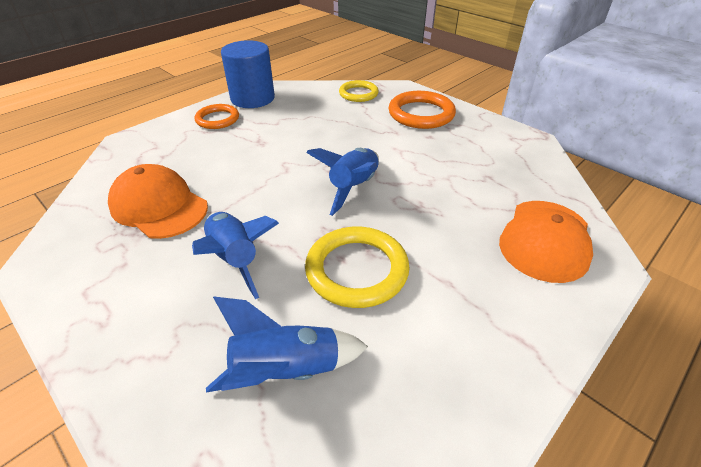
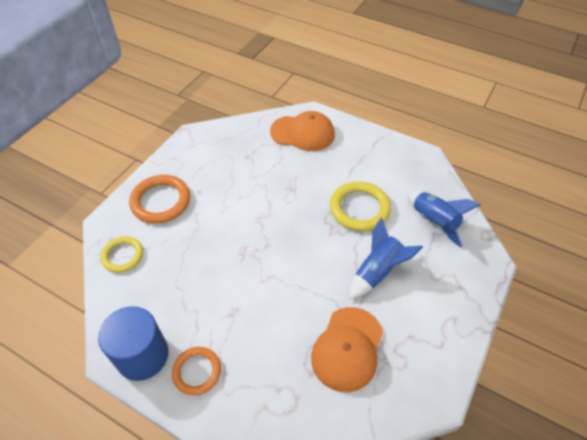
camera: 105 degrees left, 10 degrees up
(354, 188) = (282, 226): blue rocket -> none

